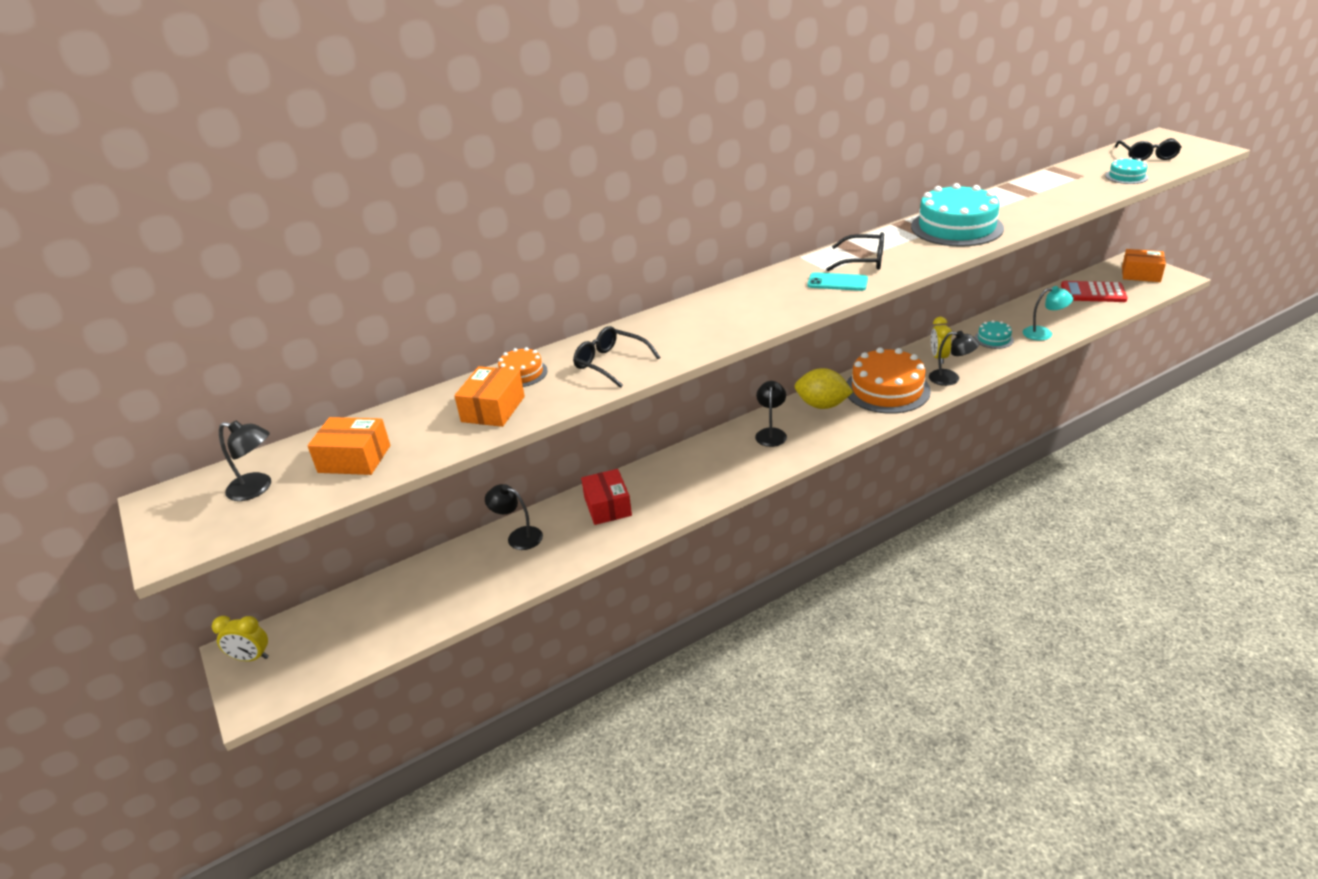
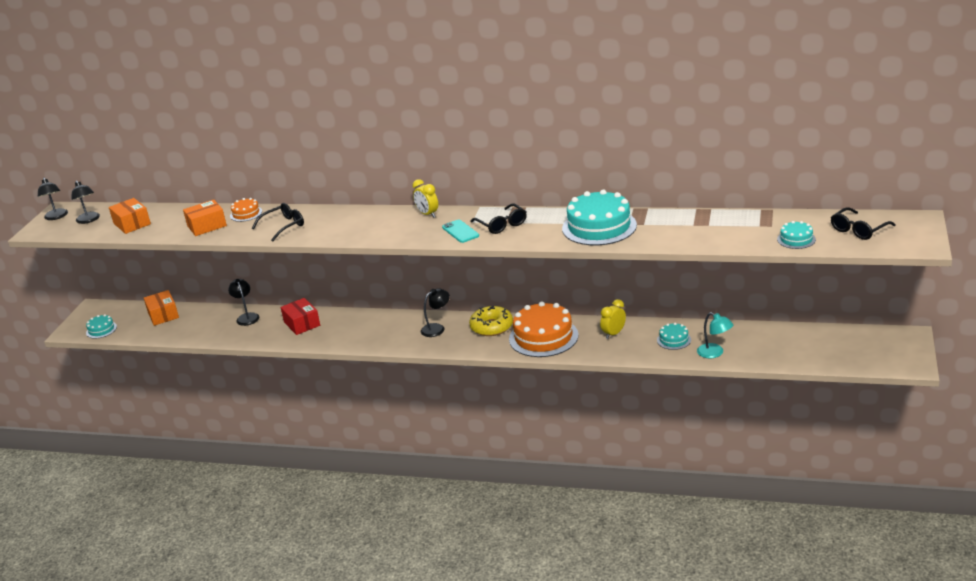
camera: 45 degrees right, 5 degrees down
(251, 657) = (92, 313): yellow clock -> yellow clock (427, 214)
(310, 669) = (101, 330): none -> turquoise cake
(607, 506) = (302, 324): red box -> red box turned 60 degrees counterclockwise
(610, 363) = (283, 226): black glasses -> black glasses turned 60 degrees clockwise
(822, 405) = (491, 327): yellow lemon -> yellow donut
(950, 379) = (592, 350): black lamp -> black lamp (56, 217)
(1093, 293) = (817, 344): red calculator -> none
(1141, 274) = (889, 348): orange box -> orange box (163, 315)

